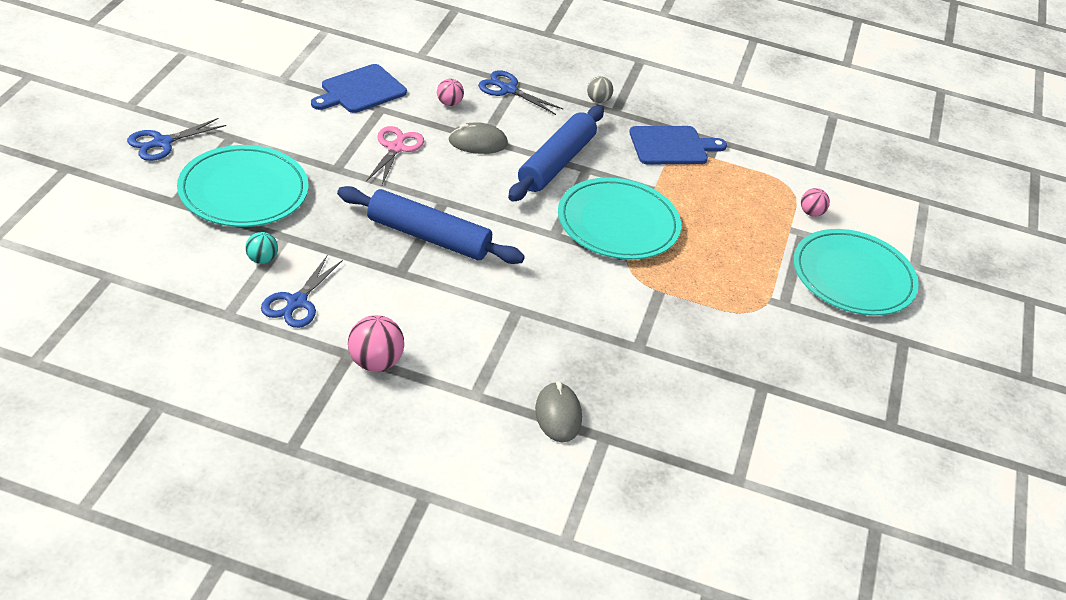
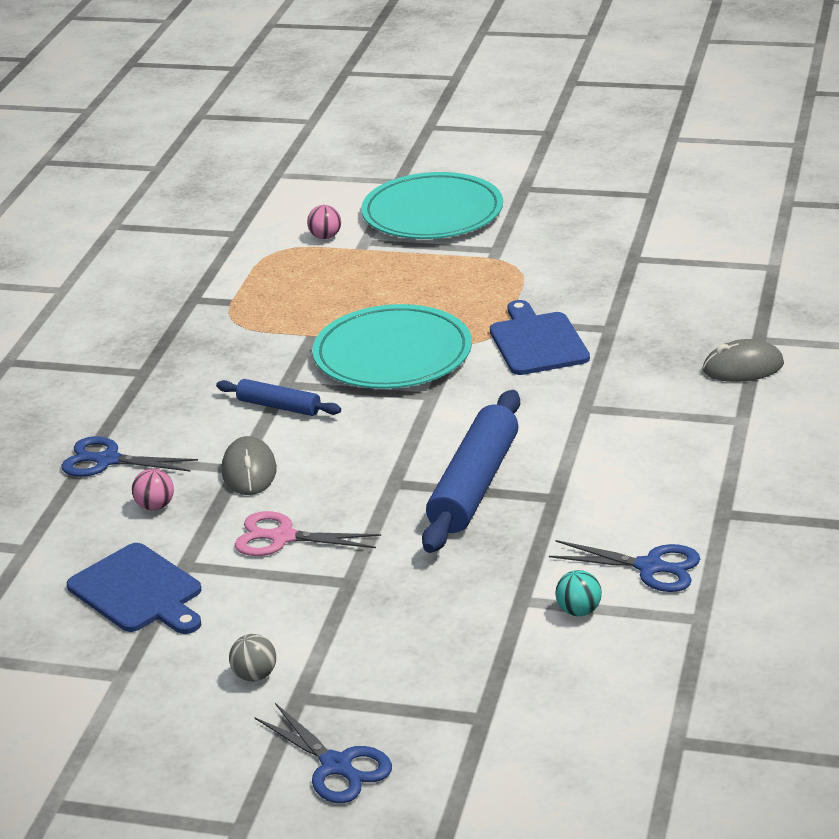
camera: 85 degrees left, 10 degrees down
(243, 191) = (433, 657): turquoise plate -> none
(375, 362) = (727, 492): pink ball -> none
(508, 89) = (107, 460): blue scissors -> blue scissors turned 75 degrees clockwise
(556, 163) = (279, 406): blue rolling pin -> blue rolling pin, size x0.54
(598, 100) = (119, 387): grey ball -> grey ball (255, 675)
(672, 146) = (215, 327): blue cutting board -> blue cutting board (537, 342)

